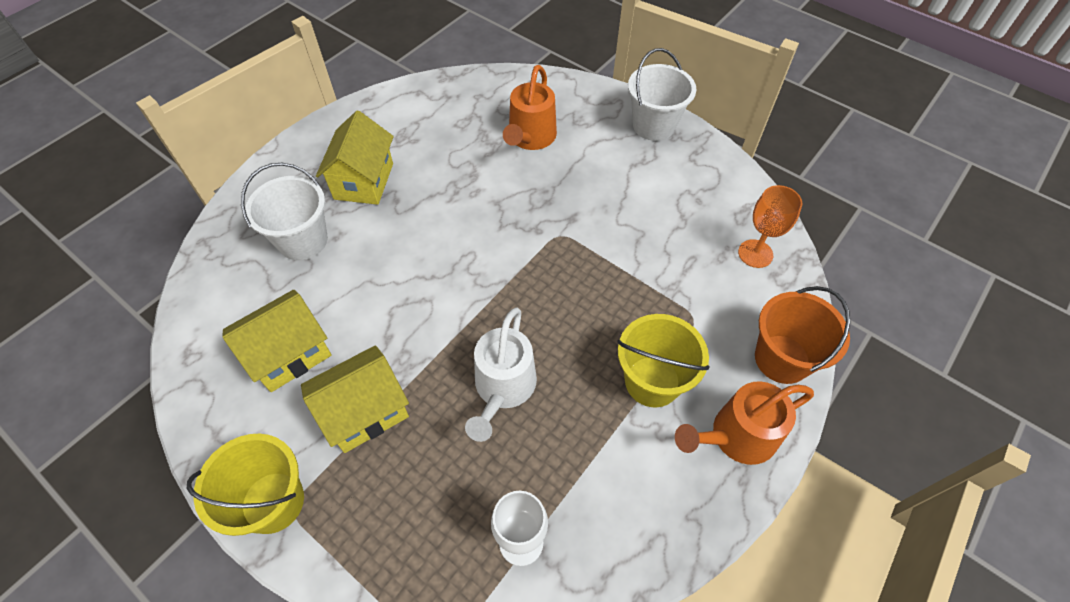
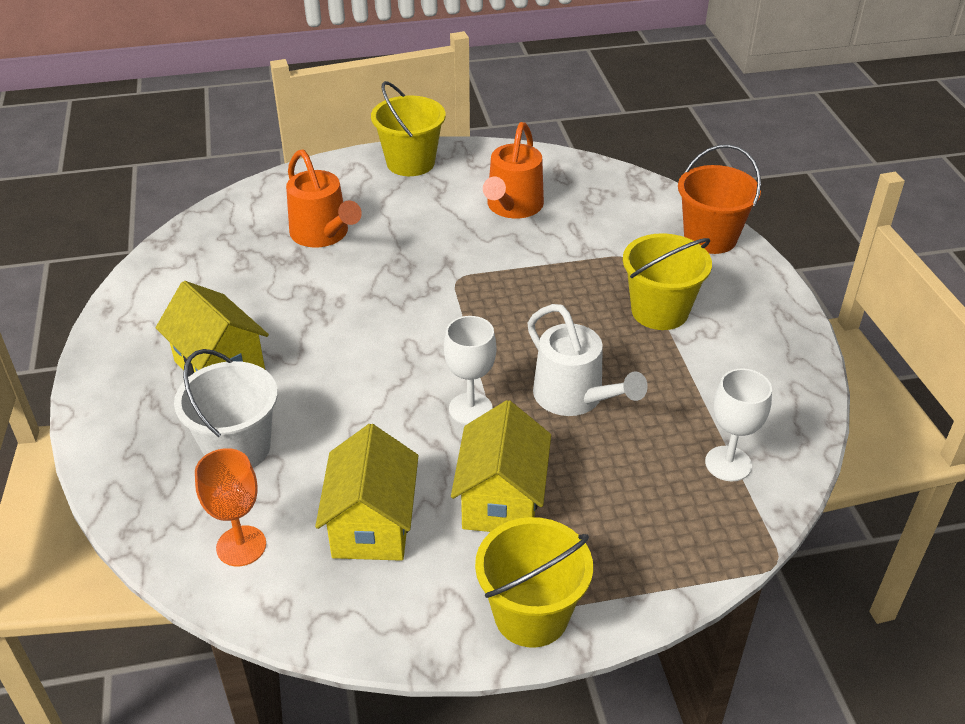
camera: 50 degrees left, 15 degrees down
(437, 333) = (470, 409): none -> white goblet
(653, 125) = (410, 163): white bucket -> yellow bucket
(736, 437) = (750, 298): orange watering can -> orange watering can (512, 207)
(755, 253) = (605, 192): orange goblet -> orange goblet (241, 546)

